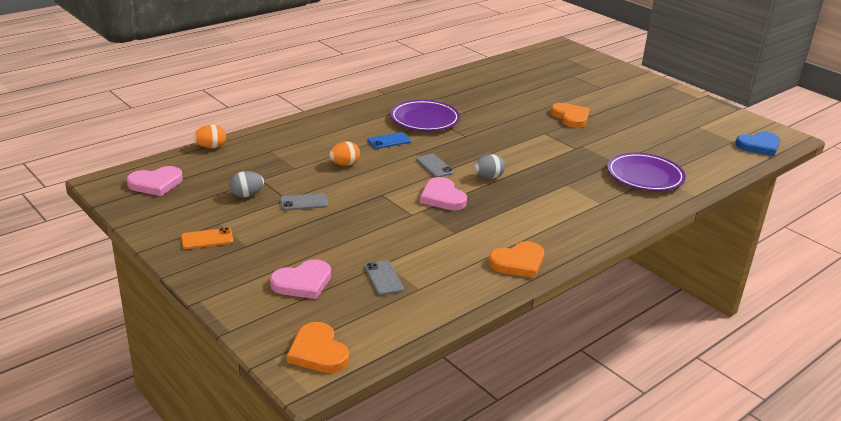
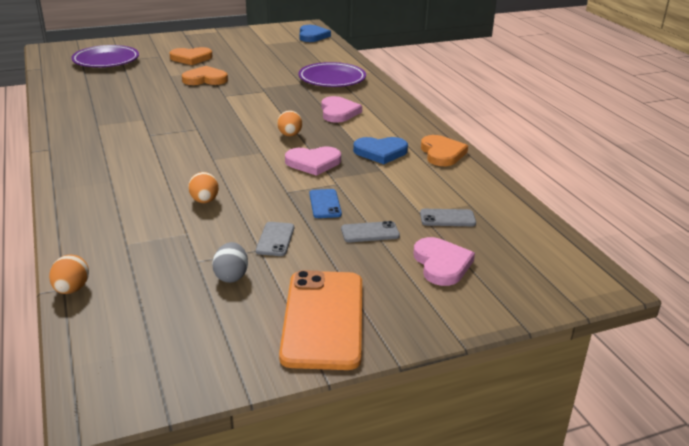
camera: 70 degrees left, 0 degrees up
(156, 183) = (143, 351): pink heart -> pink heart (338, 112)
(207, 239) = (323, 319): orange phone -> orange phone, size x2.18
(318, 352) = (563, 273): orange heart -> orange heart (191, 58)
(389, 141) = (172, 167): blue phone -> blue phone (325, 204)
(424, 120) = (141, 140): purple plate -> purple plate (106, 61)
(434, 166) = (248, 155): grey phone -> grey phone (370, 232)
(488, 177) = (290, 135): grey egg -> orange egg
(492, 227) = (380, 152): none -> blue heart

